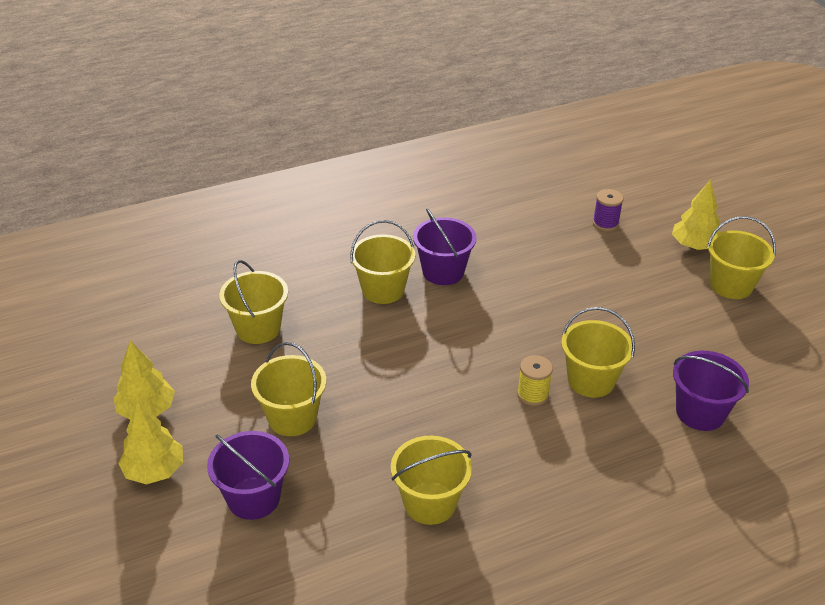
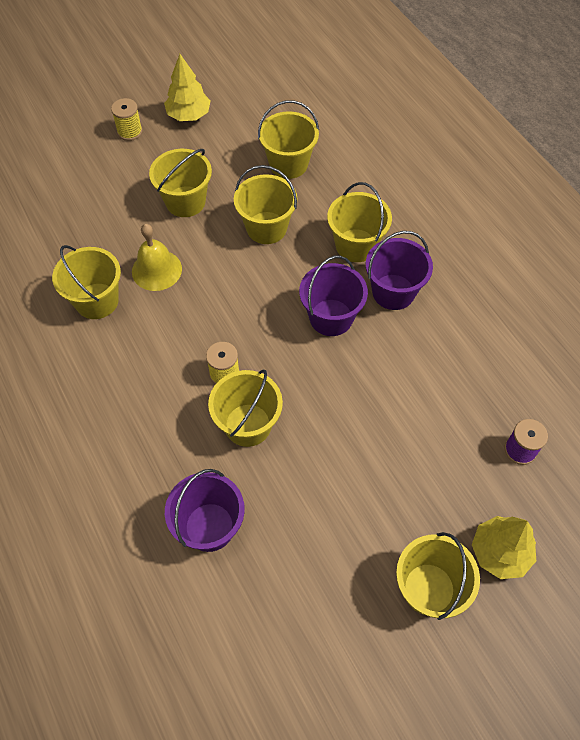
camera: 85 degrees right, 20 degrees up
(154, 470) = (130, 132): yellow tree -> yellow spool
(253, 498) = (103, 191): purple bucket -> purple bucket (331, 317)
(347, 352) = (266, 228): none -> yellow bucket
(391, 446) = (156, 270): none -> yellow bell

